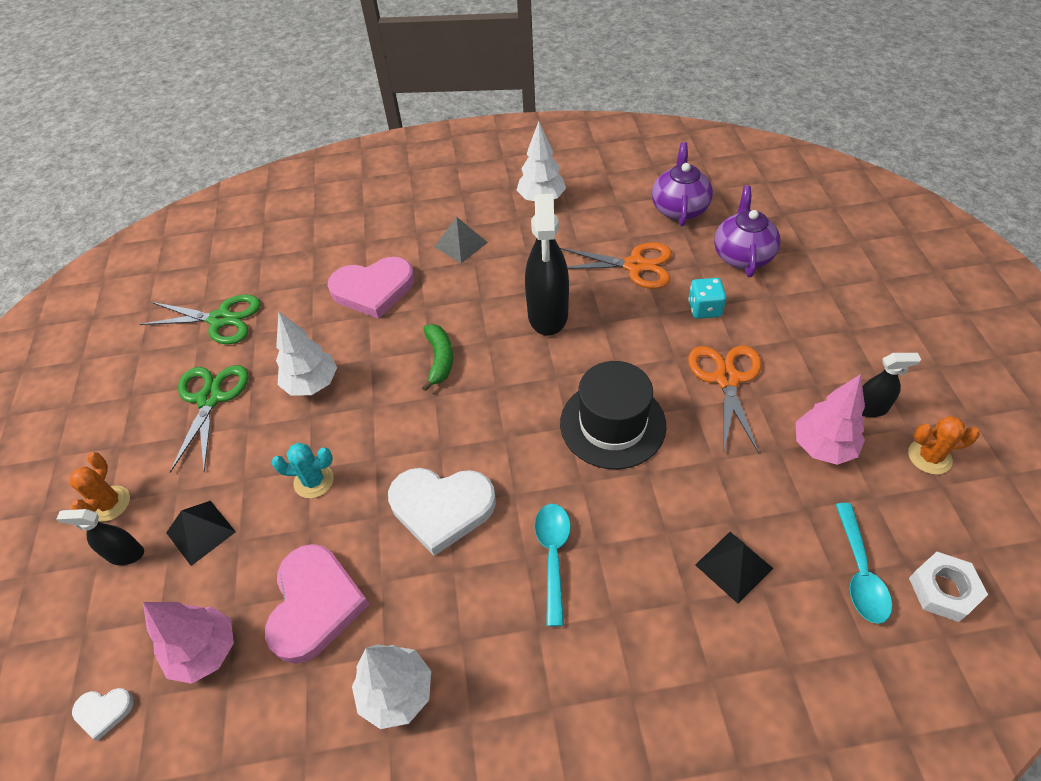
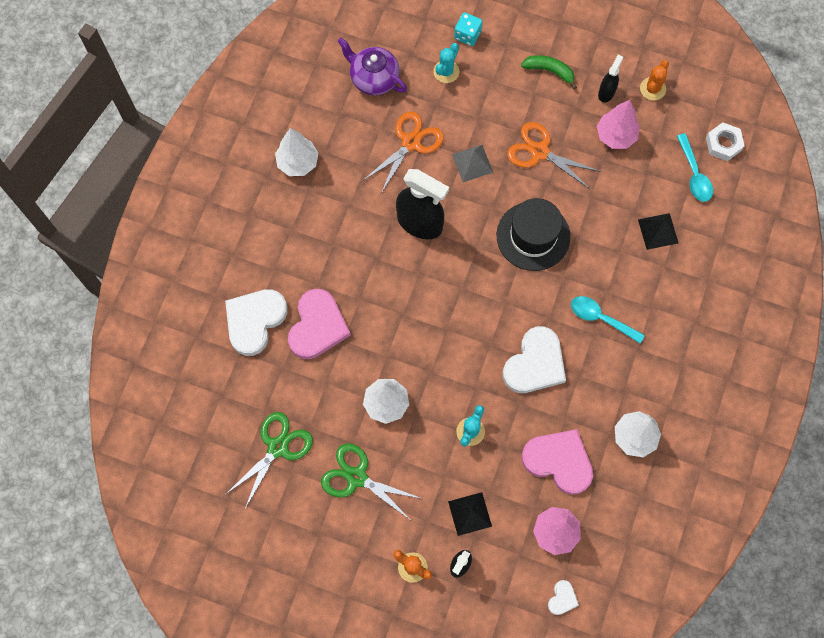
camera: 65 degrees left, 20 degrees up
(352, 244) = (255, 321): none -> white heart
(440, 359) = (416, 311): green banana -> green banana (549, 71)
(460, 244) = (309, 244): grey pyramid -> grey pyramid (472, 163)
(704, 309) = (477, 126): turquoise dice -> turquoise dice (467, 35)
(742, 255) = (446, 72): purple teapot -> turquoise cactus
(859, 572) = (694, 174): turquoise spoon -> turquoise spoon turned 45 degrees clockwise

